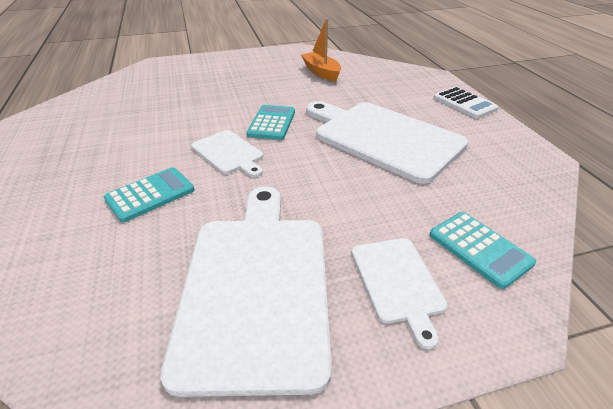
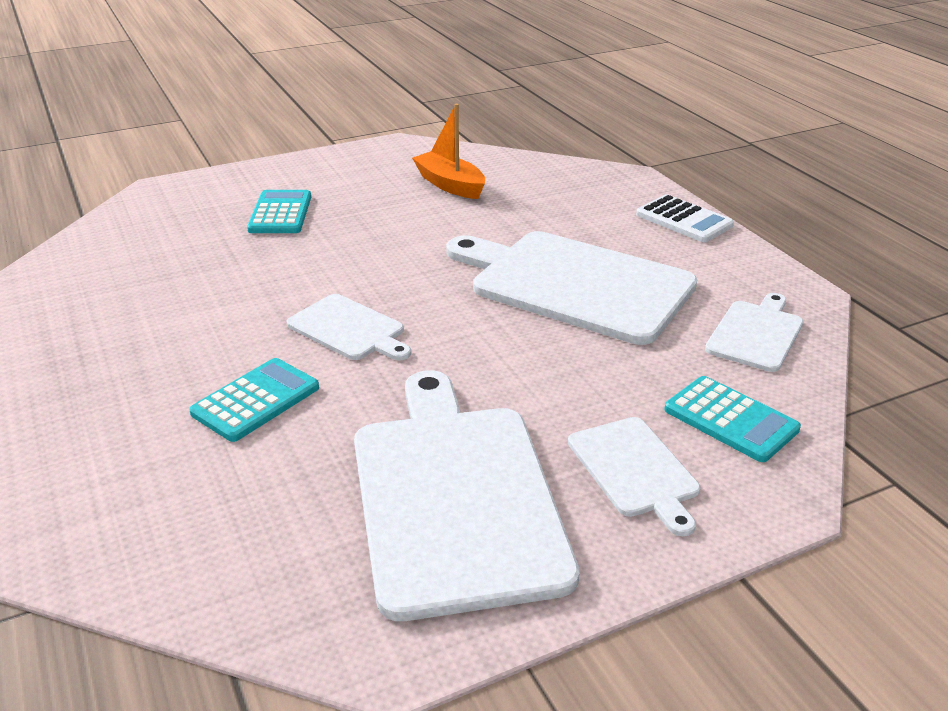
camera: 10 degrees left, 5 degrees down
(272, 123) = (398, 277): turquoise calculator -> turquoise calculator (280, 213)
(506, 184) = (756, 333): none -> white cutting board

